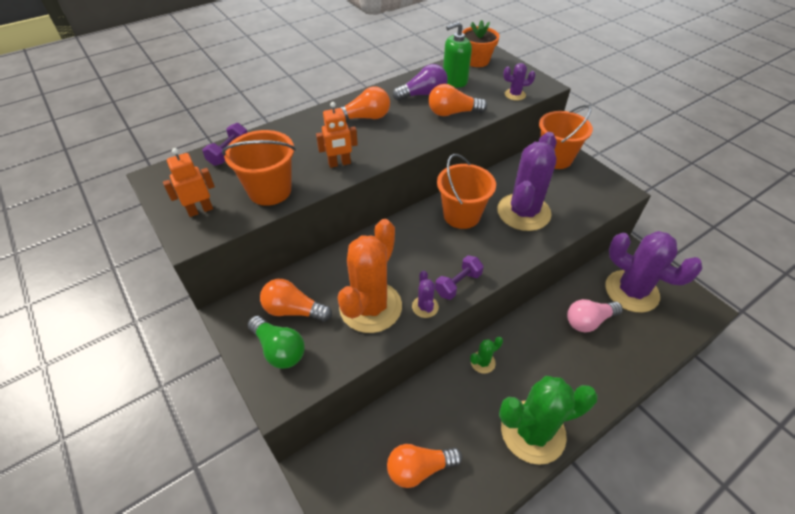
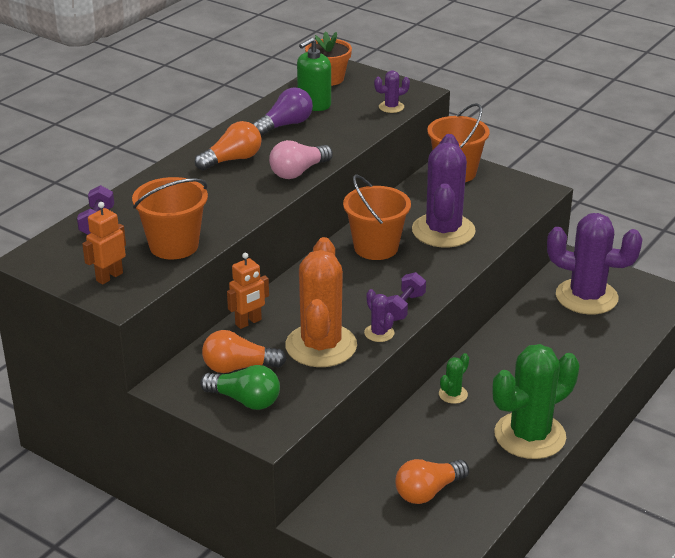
camera: 20 degrees left, 15 degrees down
(339, 163) = (234, 207): orange robot -> orange robot (248, 322)
(452, 113) = (331, 137): orange light bulb -> none
(588, 321) = (550, 333): pink light bulb -> pink light bulb (298, 172)

